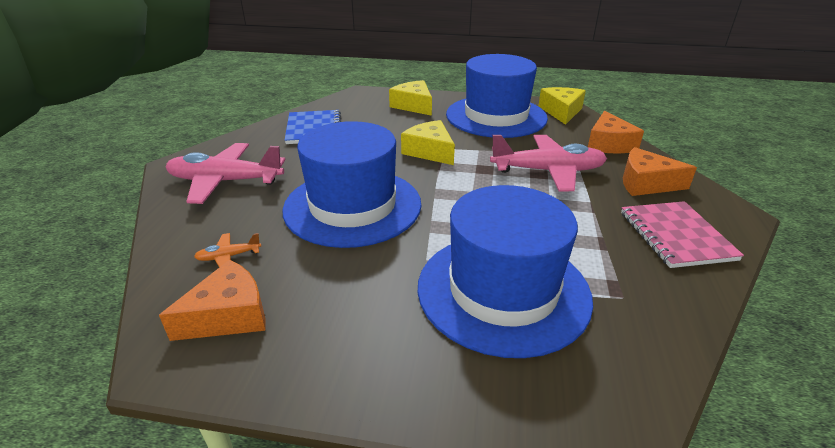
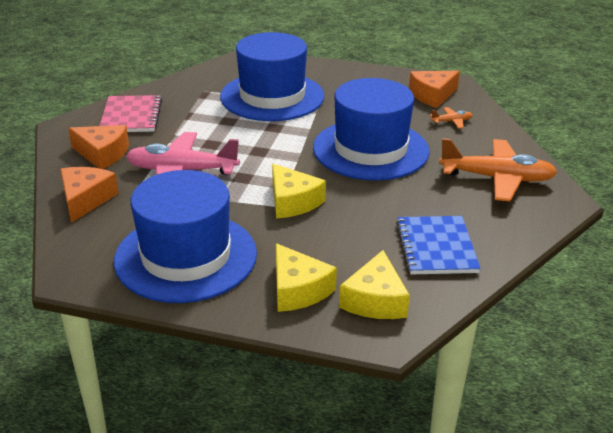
camera: 175 degrees left, 0 degrees up
(225, 181) = (497, 178): pink plane -> orange plane
(561, 112) = (87, 260): yellow cheese -> yellow cheese (375, 300)

